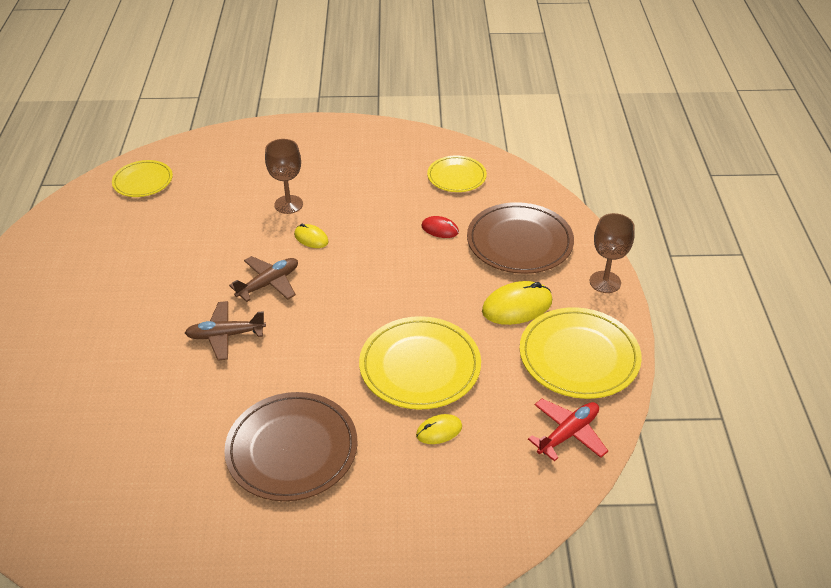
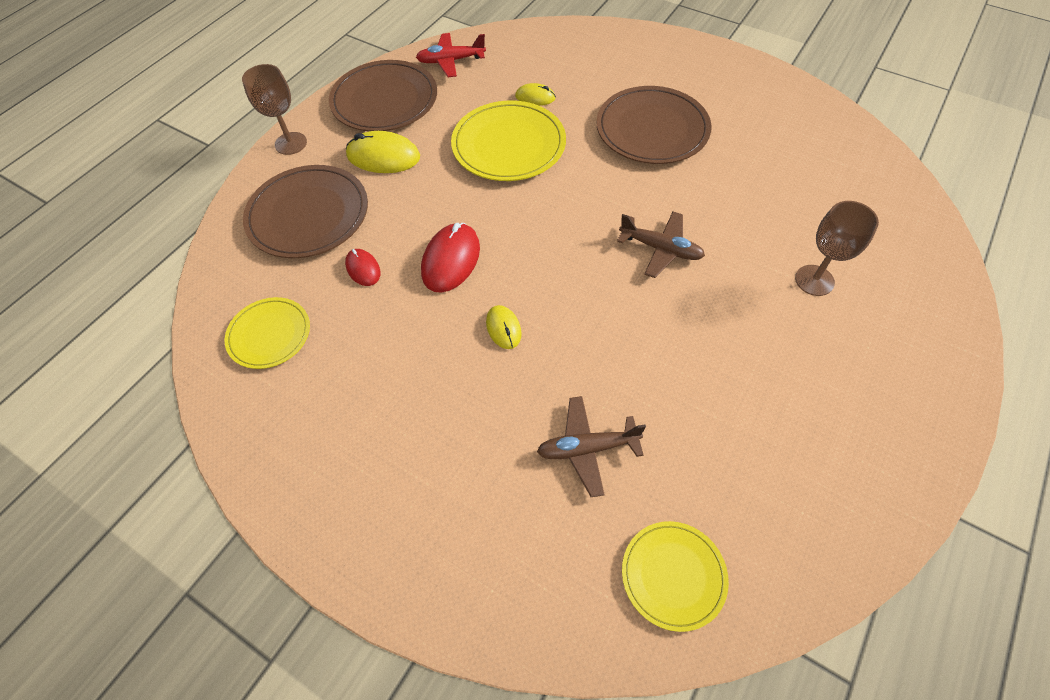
camera: 145 degrees left, 15 degrees up
(269, 283) = (586, 289): brown plane -> brown plane (587, 448)
(288, 204) = (494, 399): brown goblet -> brown goblet (814, 280)
(383, 259) = (451, 260): none -> red mouse
(579, 356) = (384, 100): yellow plate -> brown plate

